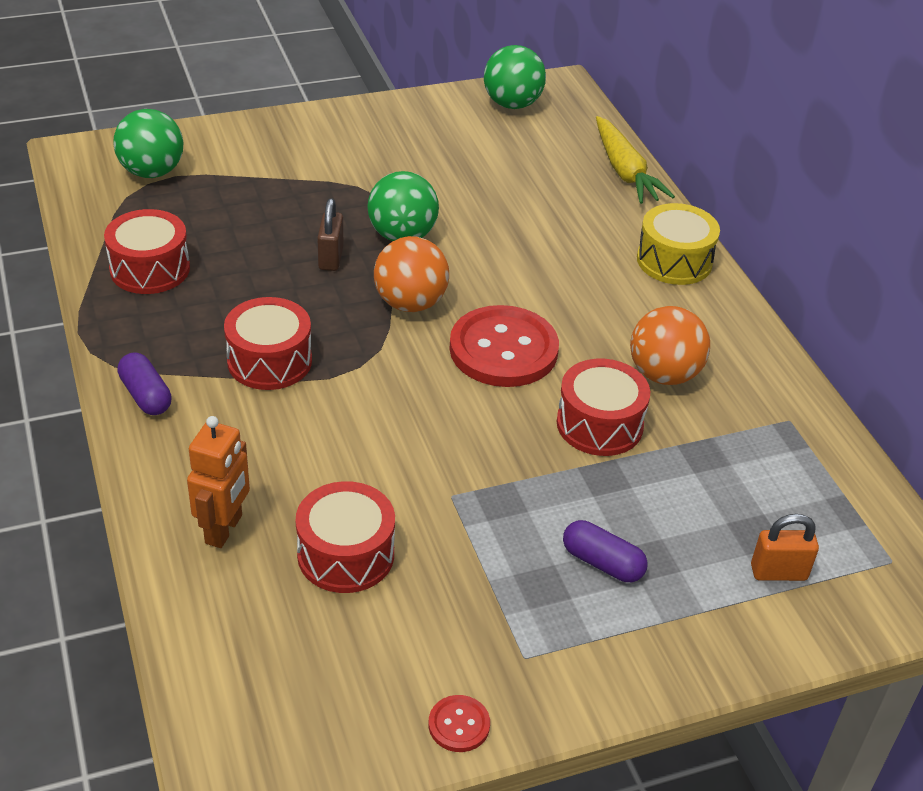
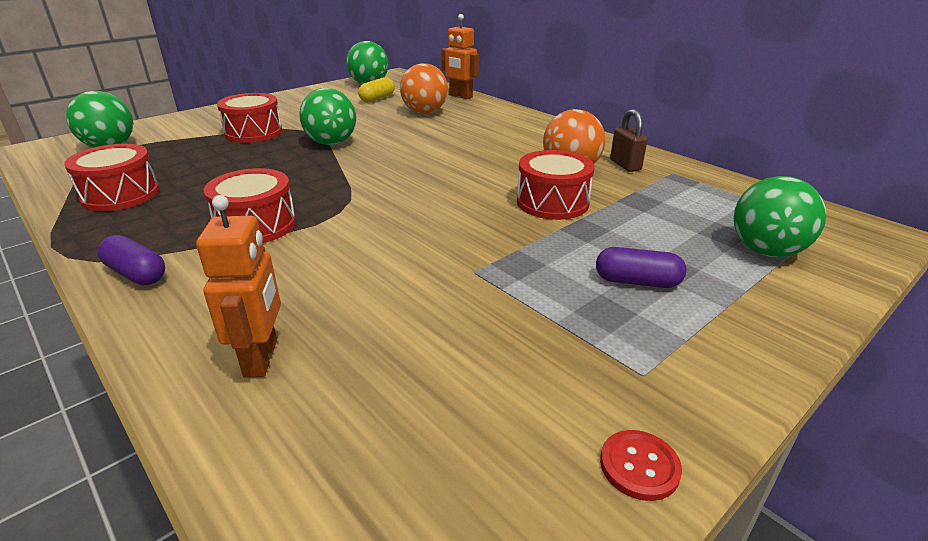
camera: 20 degrees left, 10 degrees down
(331, 258) = (281, 162): brown padlock -> brown padlock (625, 165)
(346, 554) = (405, 342): red drum -> red drum (253, 132)
(410, 303) = (359, 172): orange ball -> orange ball (424, 112)
(503, 349) = (448, 180): red button -> none
(505, 146) = (377, 98): none -> yellow capsule
(625, 171) = (460, 96): yellow carrot -> orange robot
(674, 261) = (525, 123): yellow drum -> none
(778, 572) = (766, 251): orange padlock -> green ball

